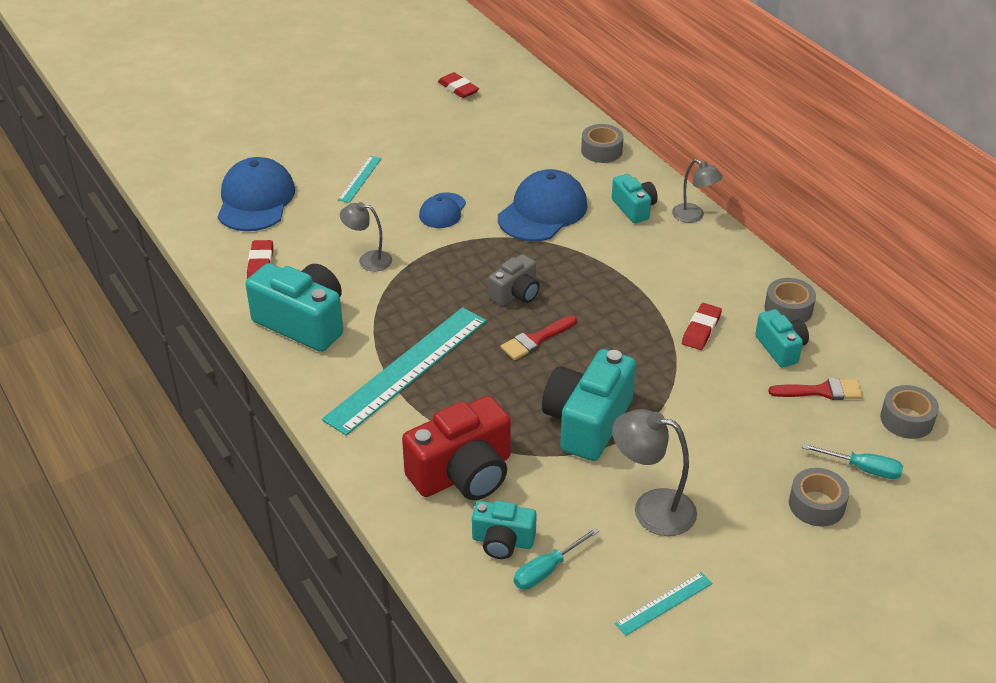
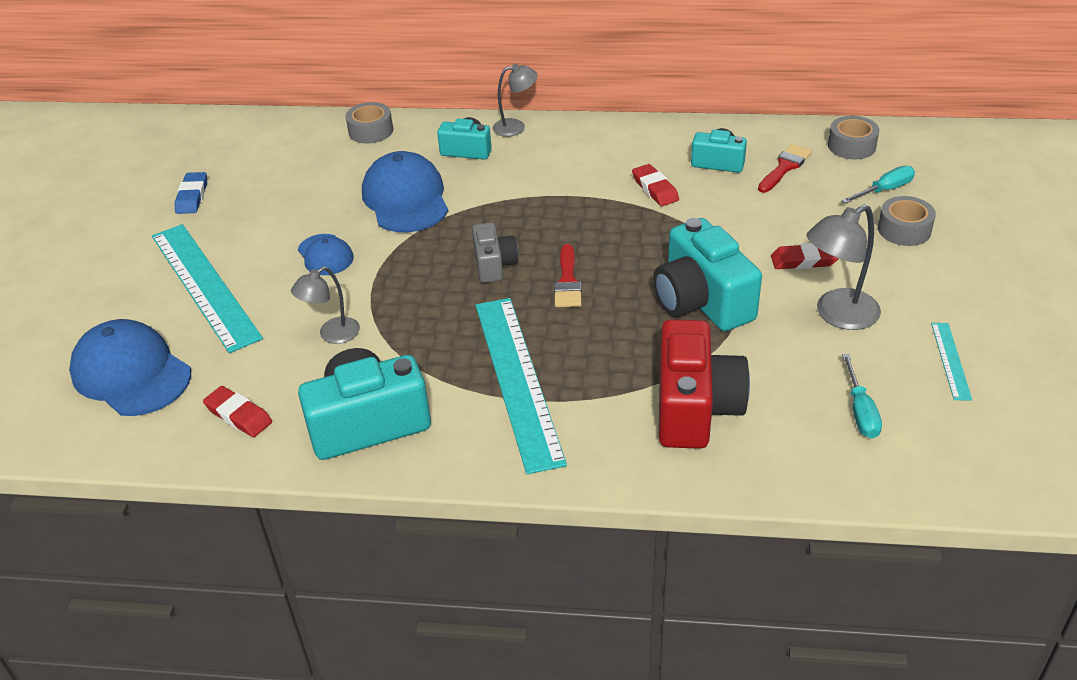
camera: 50 degrees left, 0 degrees up
(360, 179) = (204, 285): turquoise ruler -> turquoise ruler, size x2.23
(439, 119) = (192, 196): none -> blue eraser
(458, 88) = (165, 165): red eraser -> red eraser (804, 260)
(502, 541) = (803, 422): turquoise camera -> none
(788, 309) = (678, 137): grey tape -> none

